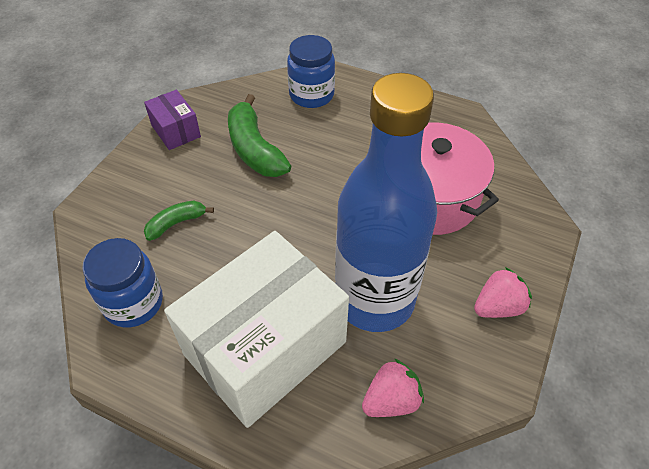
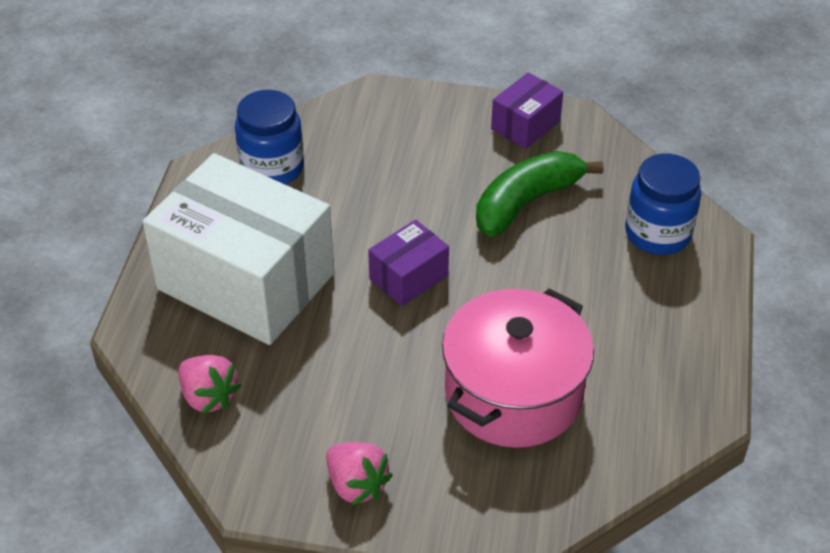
camera: 75 degrees right, 5 degrees down
(176, 223) = (383, 168): green banana -> none
(302, 232) = (408, 277): none -> purple box
(374, 300) = (332, 361): blue bottle -> none

